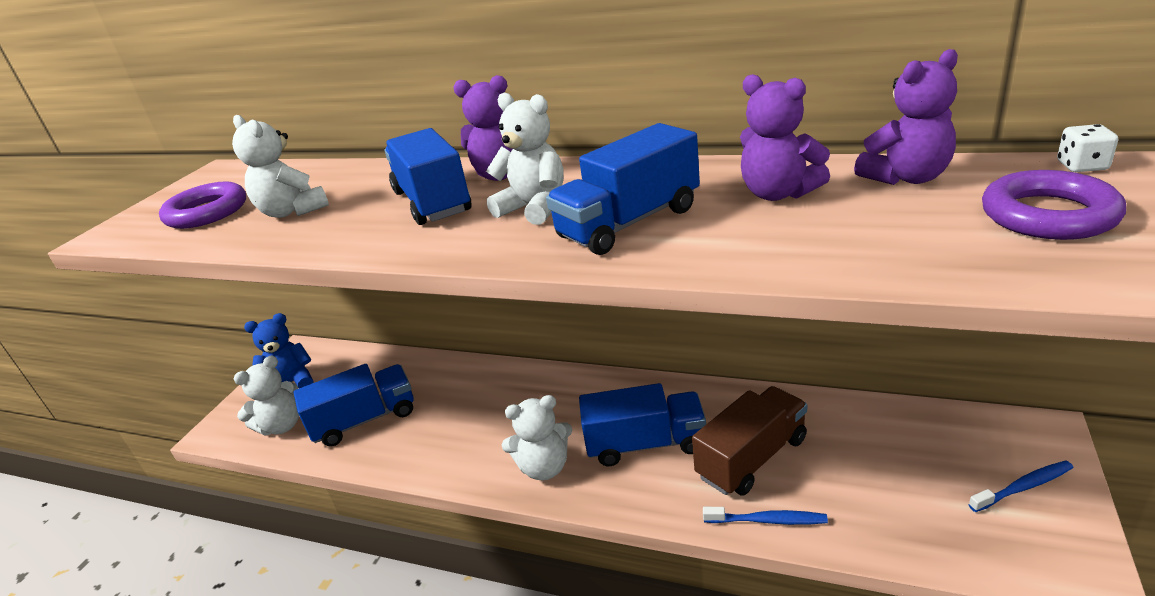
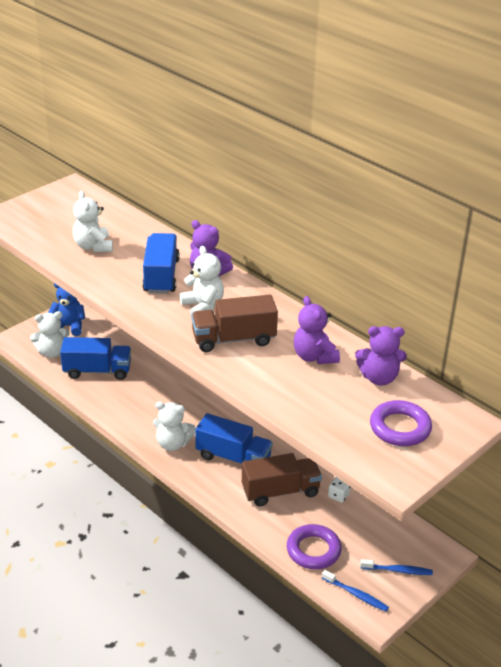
camera: 20 degrees right, 5 degrees up
(207, 212) = (53, 224): purple ring -> purple ring (313, 550)
(629, 223) = (233, 339): blue truck -> brown truck
(767, 520) = (258, 522): blue toothbrush -> blue toothbrush (356, 594)
(1082, 166) = (458, 412): white dice -> white dice (338, 495)

